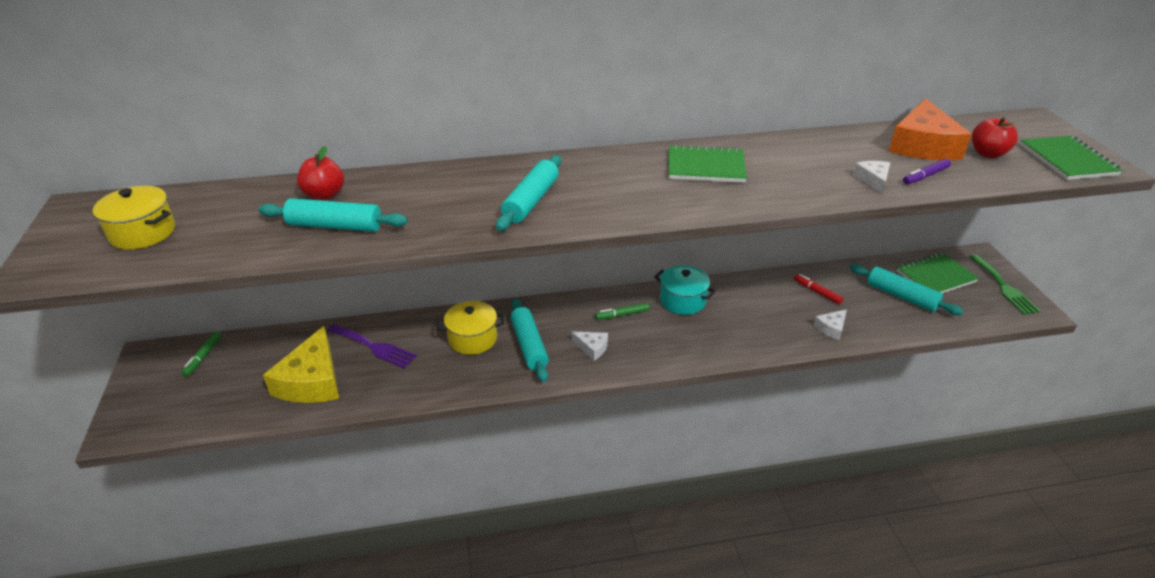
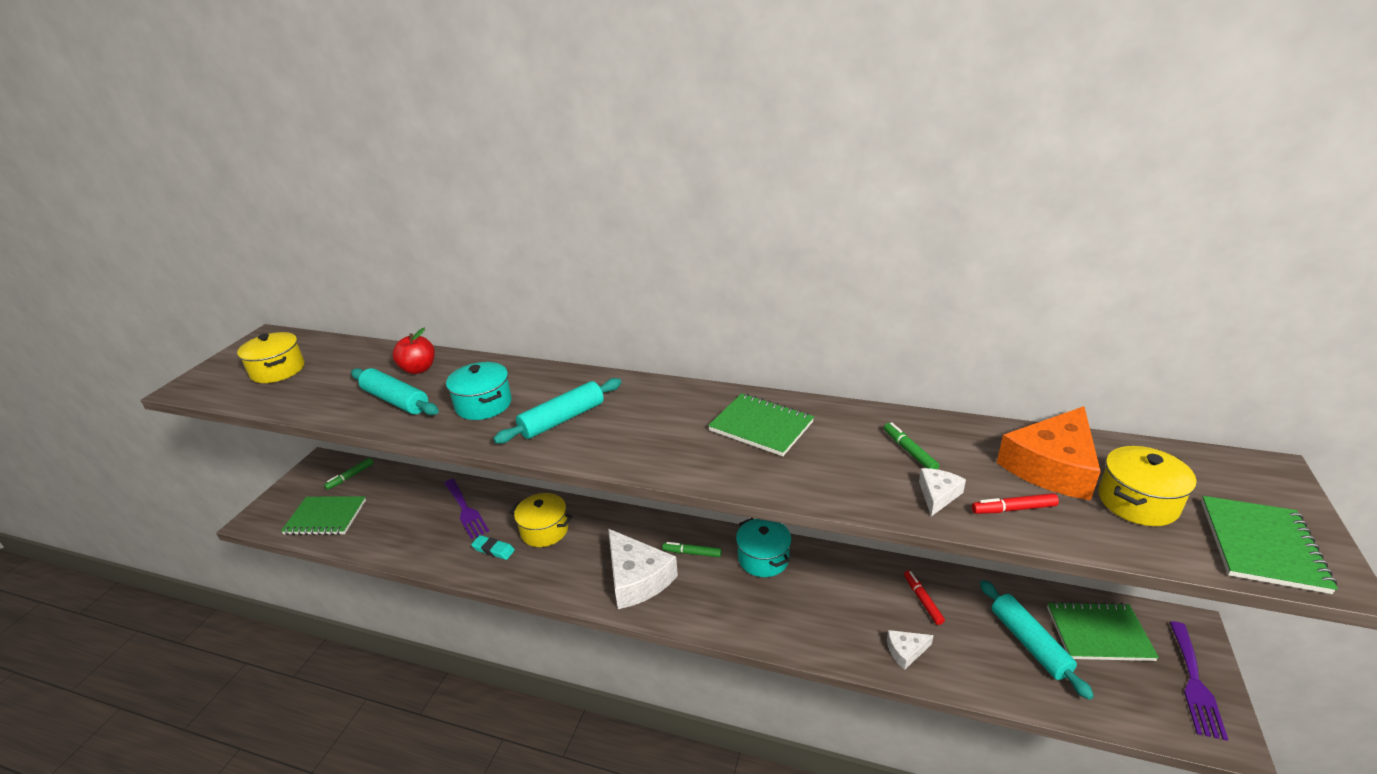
camera: 30 degrees right, 5 degrees down
(212, 401) = (325, 517): none -> green notebook
(312, 381) = (400, 525): yellow cheese -> none
(436, 369) = (493, 549): none -> turquoise eraser
(437, 208) = (483, 404): none -> turquoise pot
(529, 345) = (584, 555): turquoise rolling pin -> none
(592, 348) = (637, 578): white cheese -> white cheese, size x2.13
(827, 158) = (909, 451): none -> green marker
(925, 176) = (1013, 509): purple marker -> red marker
(988, 154) = (1137, 502): red apple -> yellow pot
(1004, 287) = (1194, 683): green fork -> purple fork

